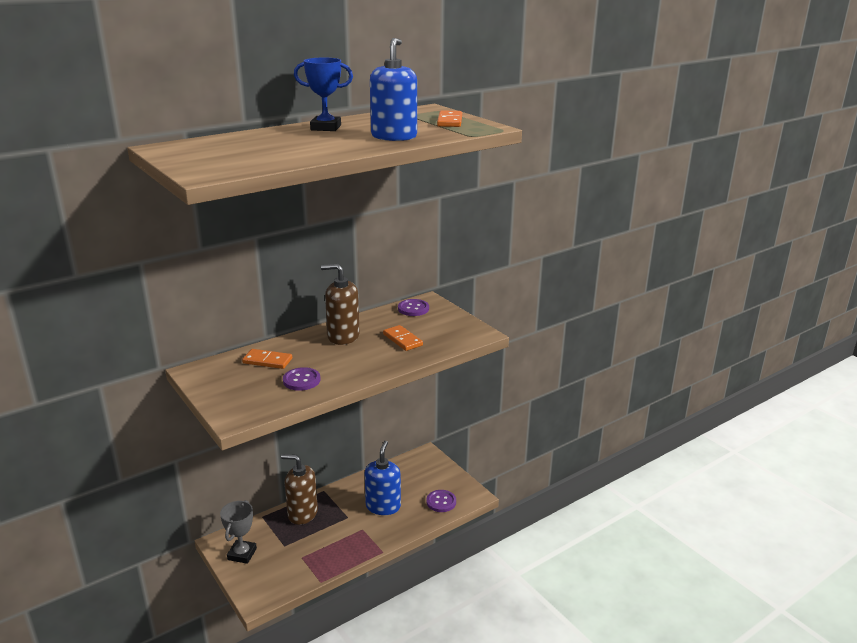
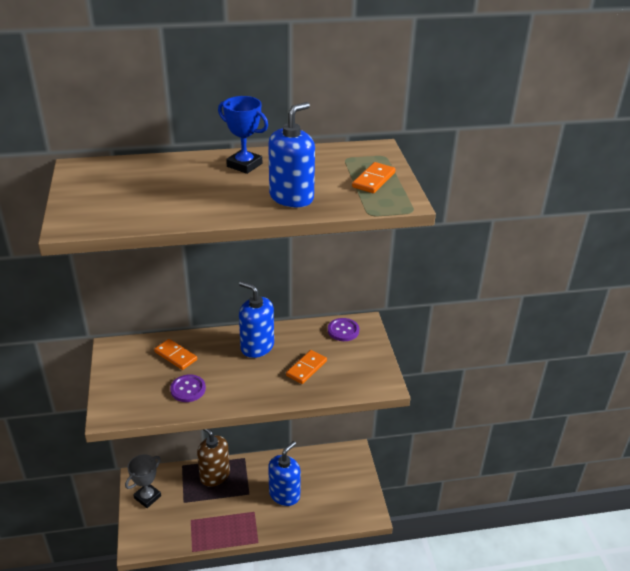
camera: 25 degrees right, 10 degrees up
(343, 336) = (257, 346): brown soap dispenser -> blue soap dispenser
(402, 340) = (306, 368): orange domino -> orange domino turned 45 degrees clockwise
(441, 502) = (337, 510): purple button -> none

